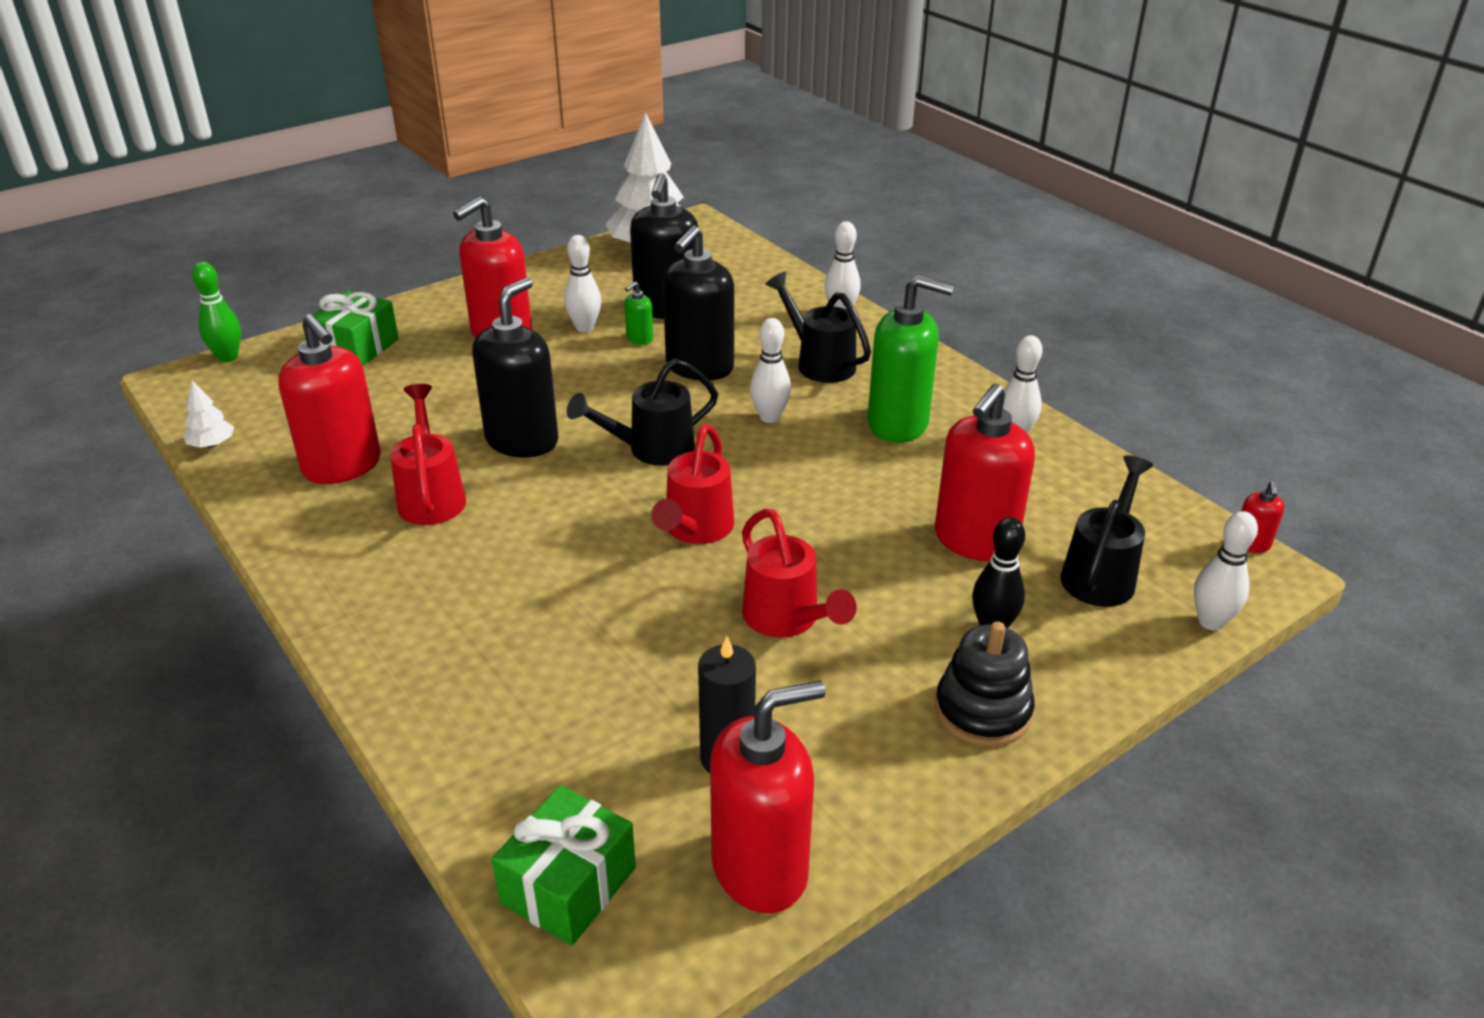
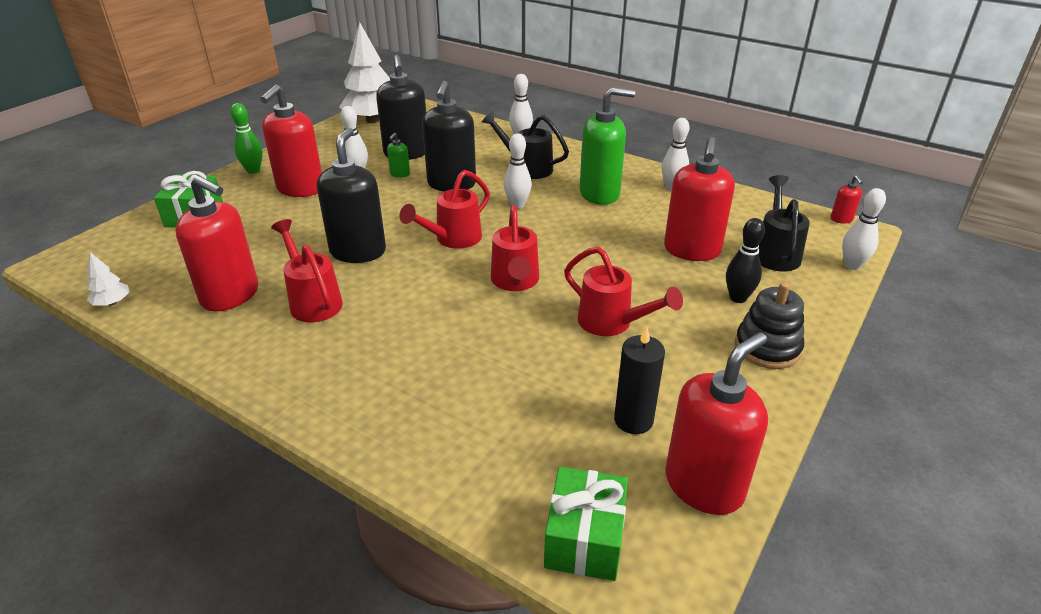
camera: 20 degrees left, 0 degrees up
(228, 357) = (90, 240): green bowling pin -> green bowling pin (253, 171)
(651, 450) = (453, 239): black watering can -> red watering can

